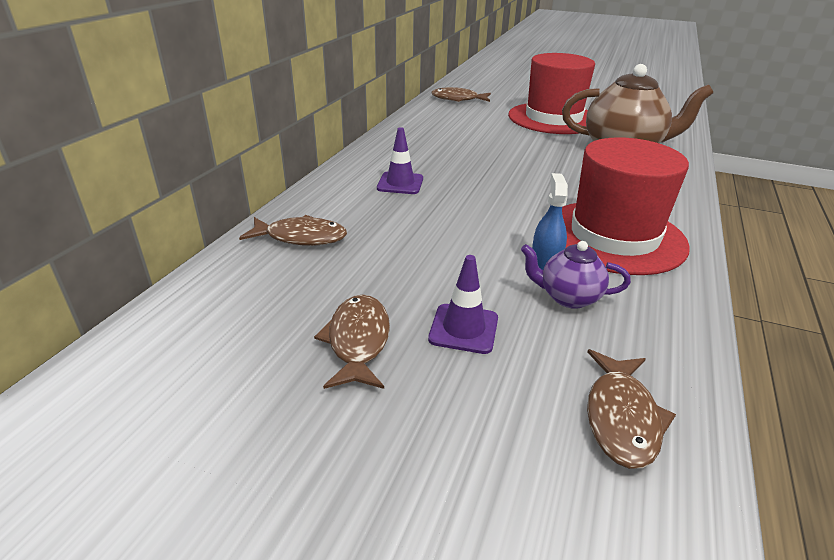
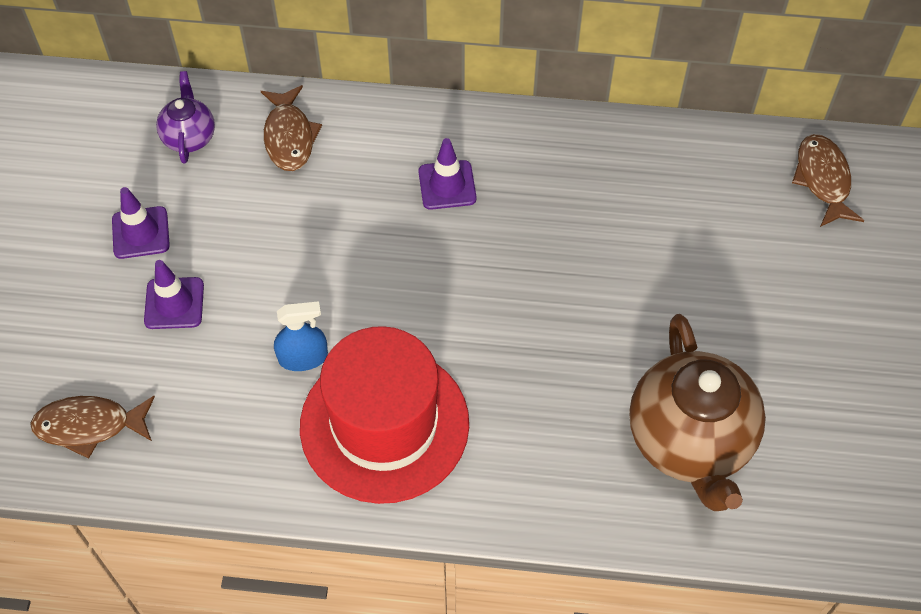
camera: 75 degrees right, 25 degrees up
(358, 341) = (140, 233): brown fish -> purple traffic cone
(553, 118) = (795, 333): red hat -> none
(568, 297) = (243, 382): purple teapot -> purple teapot (189, 137)

